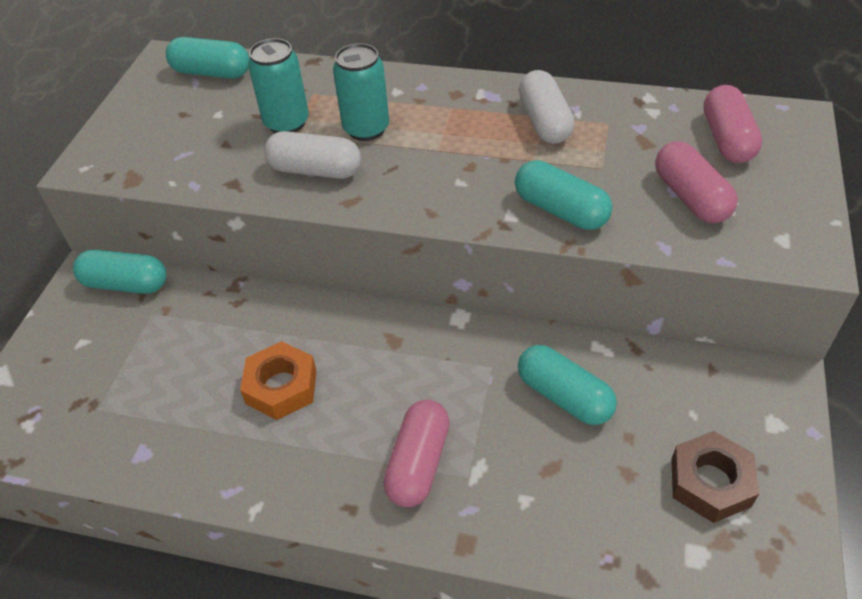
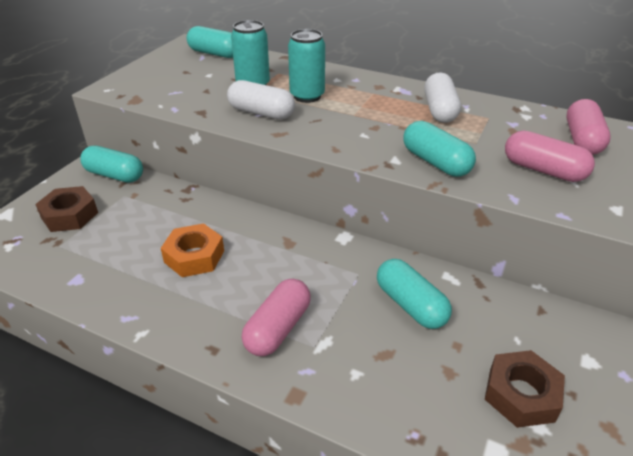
camera: 10 degrees right, 10 degrees down
(91, 360) = (69, 215): none -> brown nut
(690, 197) = (543, 170): pink capsule -> pink capsule turned 45 degrees counterclockwise

